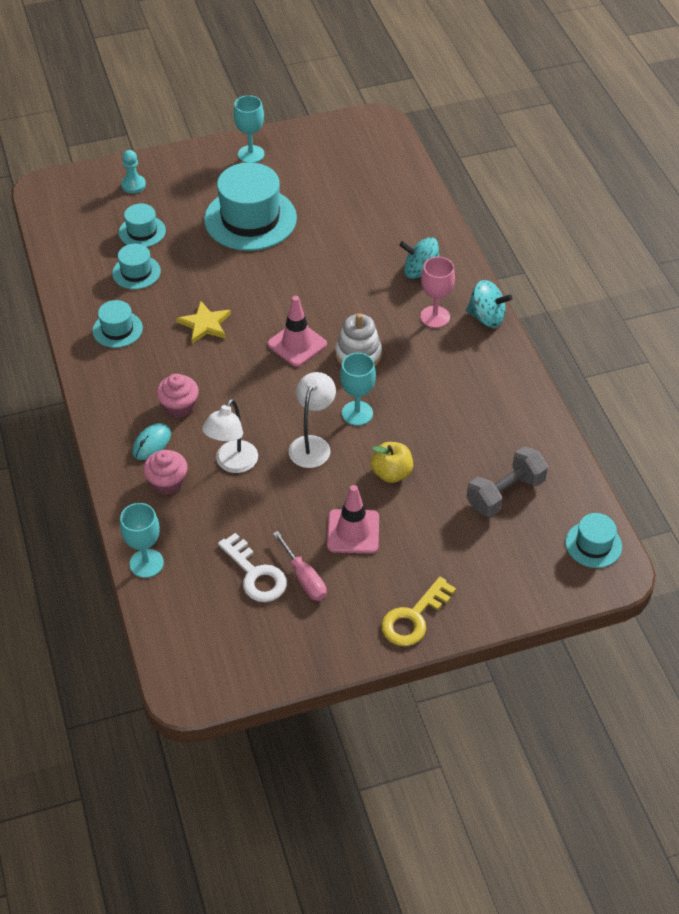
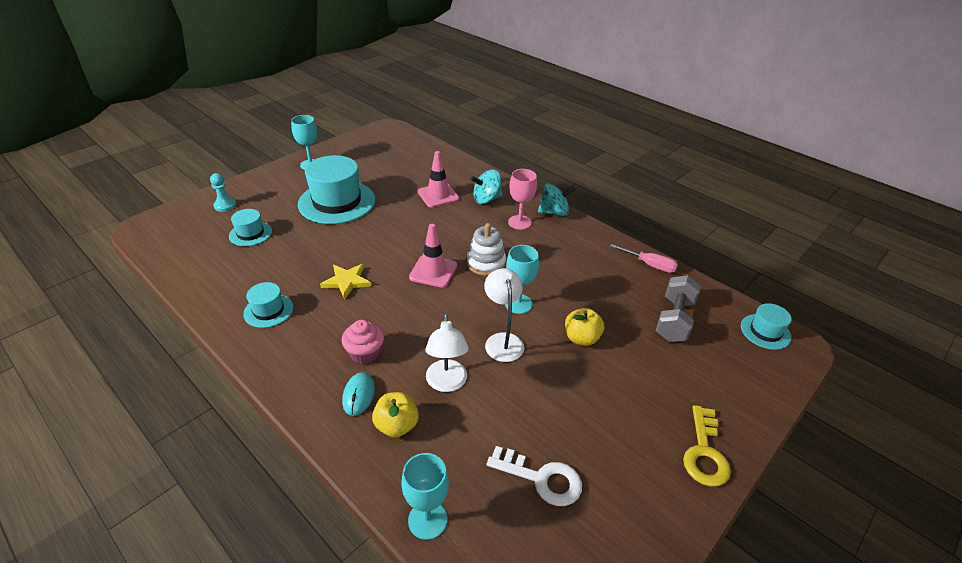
camera: 30 degrees left, 10 degrees down
(136, 272) = (261, 263): turquoise hat -> none
(167, 482) = (397, 425): pink cupcake -> yellow apple
(304, 578) = (587, 461): pink screwdriver -> pink screwdriver (649, 265)
(353, 531) = (592, 398): pink traffic cone -> pink traffic cone (438, 195)

